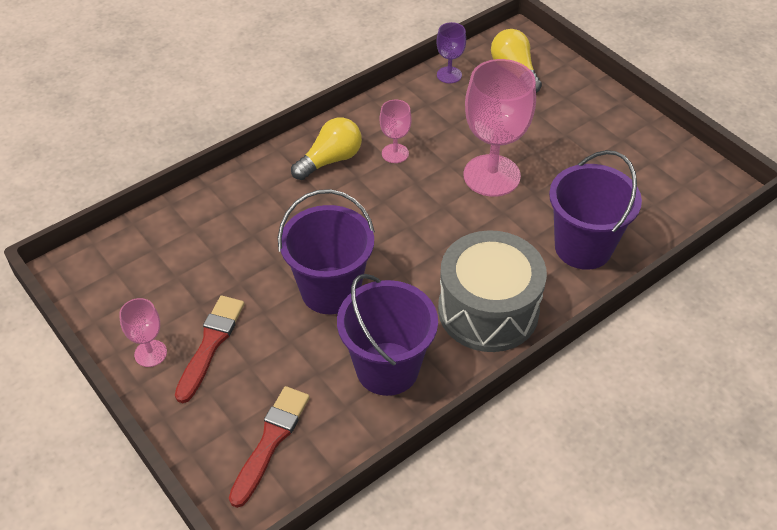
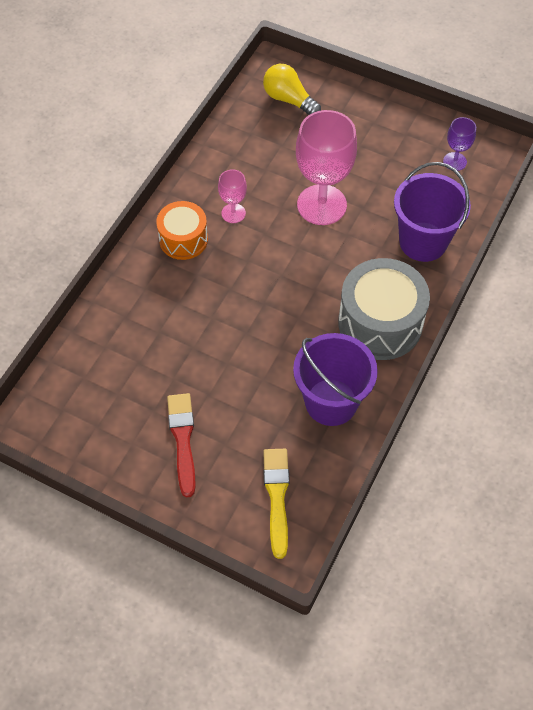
camera: 25 degrees left, 10 degrees up
(150, 353) = (139, 467): pink goblet -> none
(270, 441) = (277, 497): red brush -> yellow brush
(330, 160) = (183, 239): yellow light bulb -> orange drum
(330, 290) = (251, 355): purple bucket -> none
(449, 75) = (237, 122): purple goblet -> purple goblet (454, 161)

